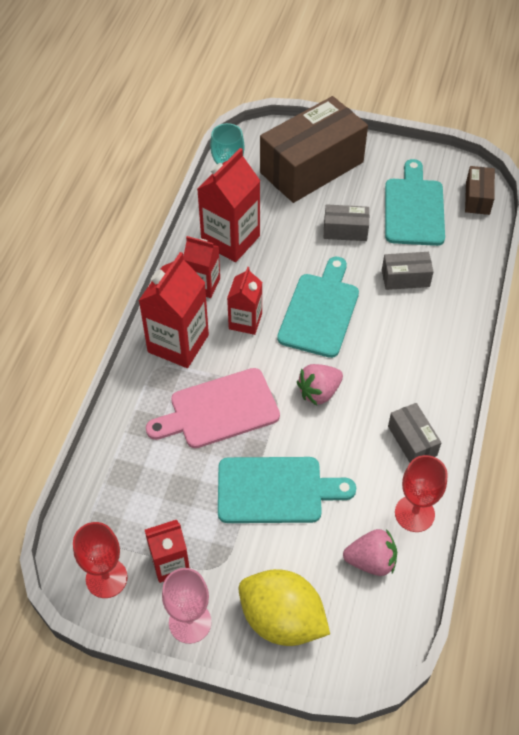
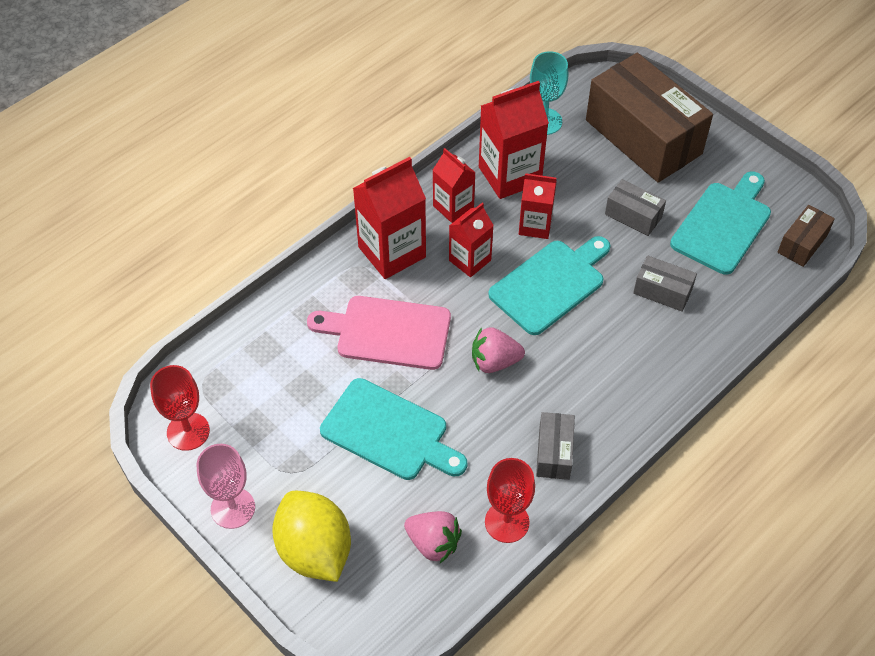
camera: 30 degrees right, 0 degrees up
(170, 563) = (250, 447): red carton -> red carton (535, 225)
(311, 167) = (643, 137): brown box -> brown box turned 60 degrees clockwise

